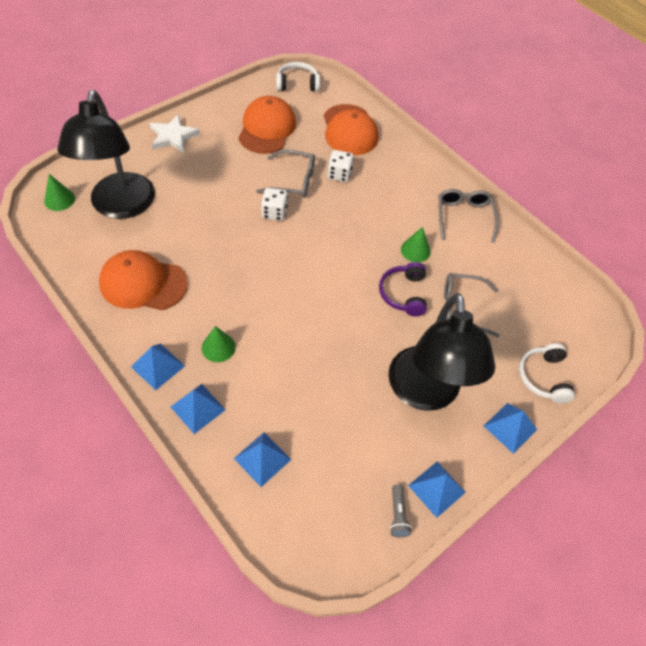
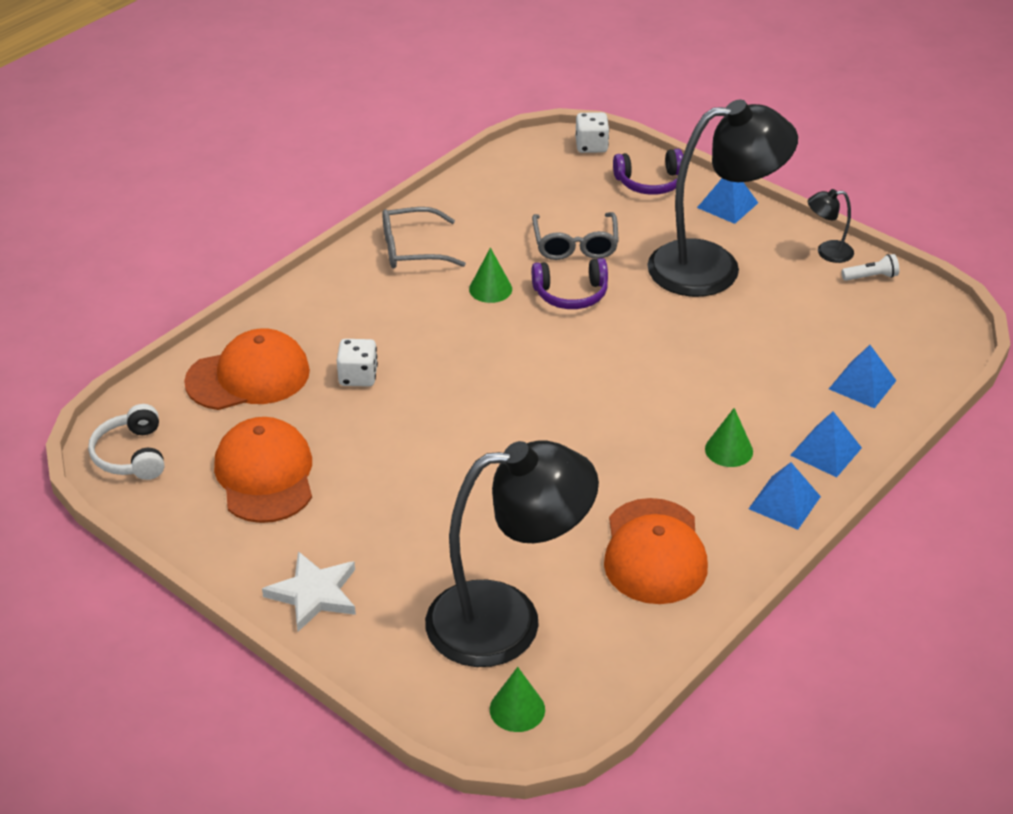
camera: 95 degrees left, 15 degrees down
(267, 128) = (265, 475): orange cap -> orange cap turned 75 degrees clockwise
(274, 212) = (463, 435): white dice -> white dice (591, 146)
(293, 181) = (387, 425): grey glasses -> none
(398, 515) = (871, 277): grey flashlight -> white flashlight
(436, 489) = (827, 252): blue pyramid -> black lamp
(543, 377) = (650, 182): white headphones -> purple headphones

